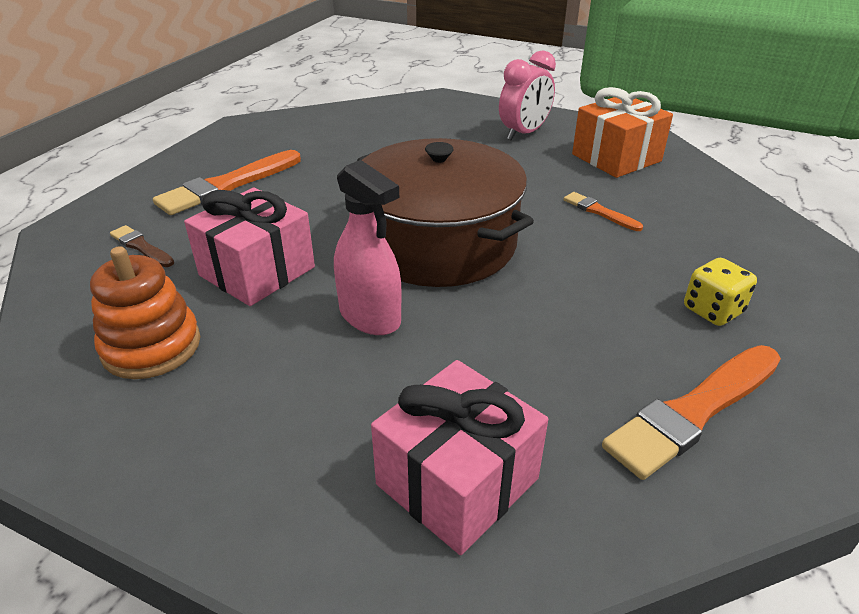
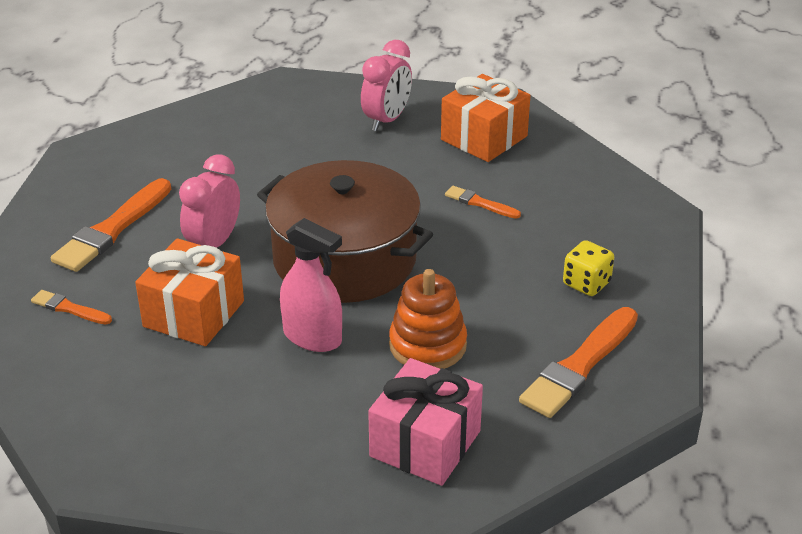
camera: 15 degrees left, 0 degrees up
(141, 247) = (69, 308): brown brush -> orange brush
(151, 346) = (141, 394): orange stacking toy -> orange stacking toy (427, 345)
(257, 271) = (193, 314): pink gift -> orange gift
(314, 210) = (214, 243): none -> pink clock

